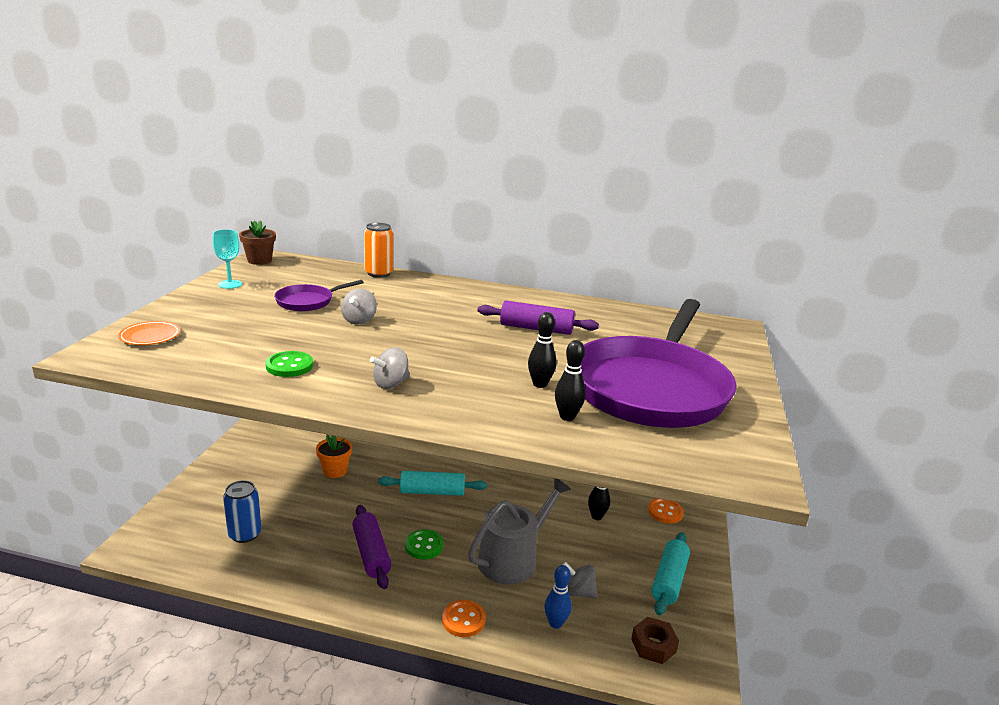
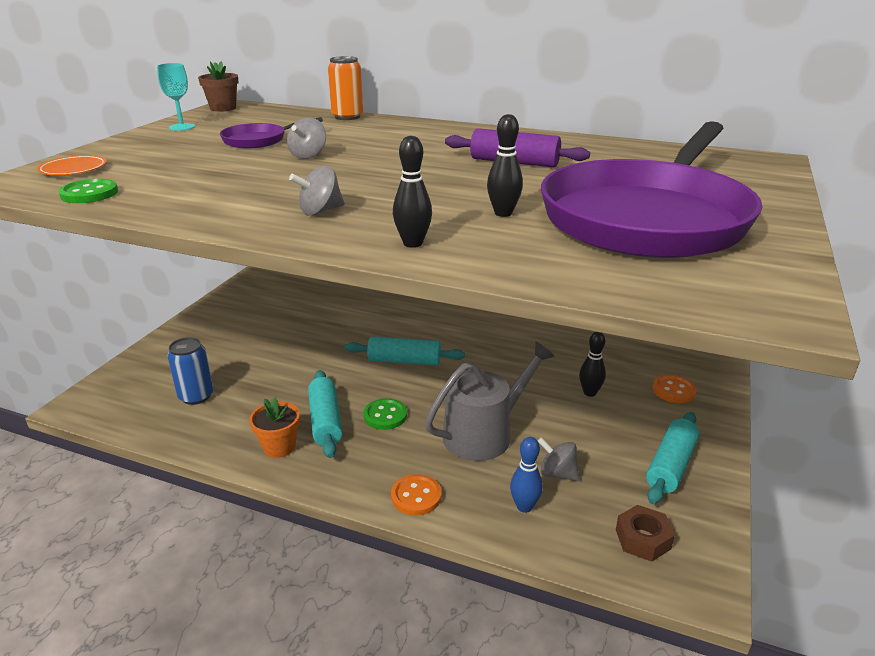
camera: 10 degrees right, 5 degrees up
(289, 366) = (211, 195): green button -> green button (89, 193)
(335, 471) = (303, 337): orange flower pot -> orange flower pot (279, 447)
(371, 553) = (325, 421): purple rolling pin -> turquoise rolling pin
(567, 417) = (529, 245): black bowling pin -> black bowling pin (413, 243)

